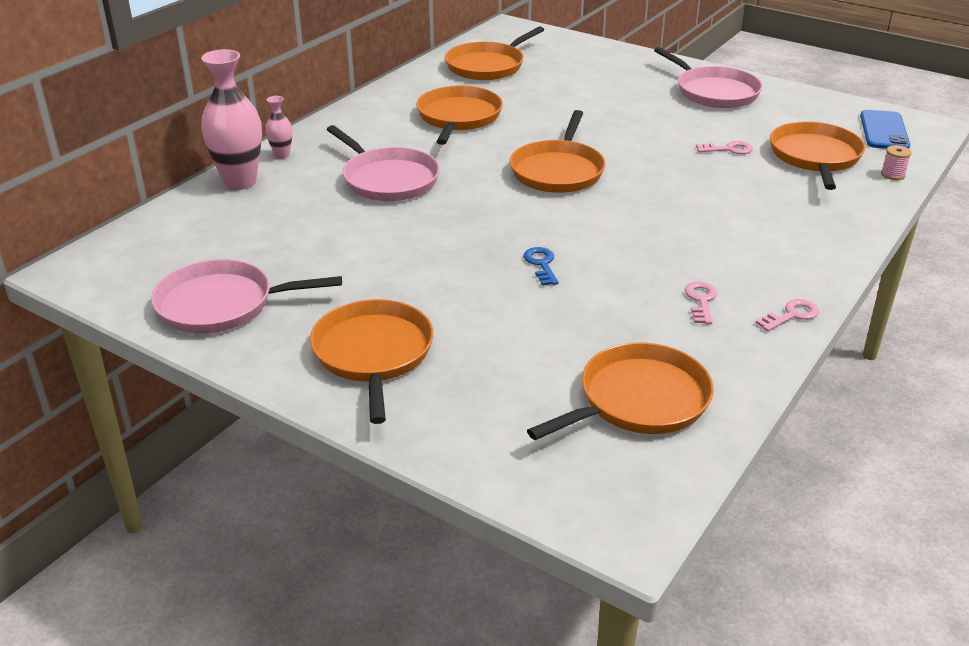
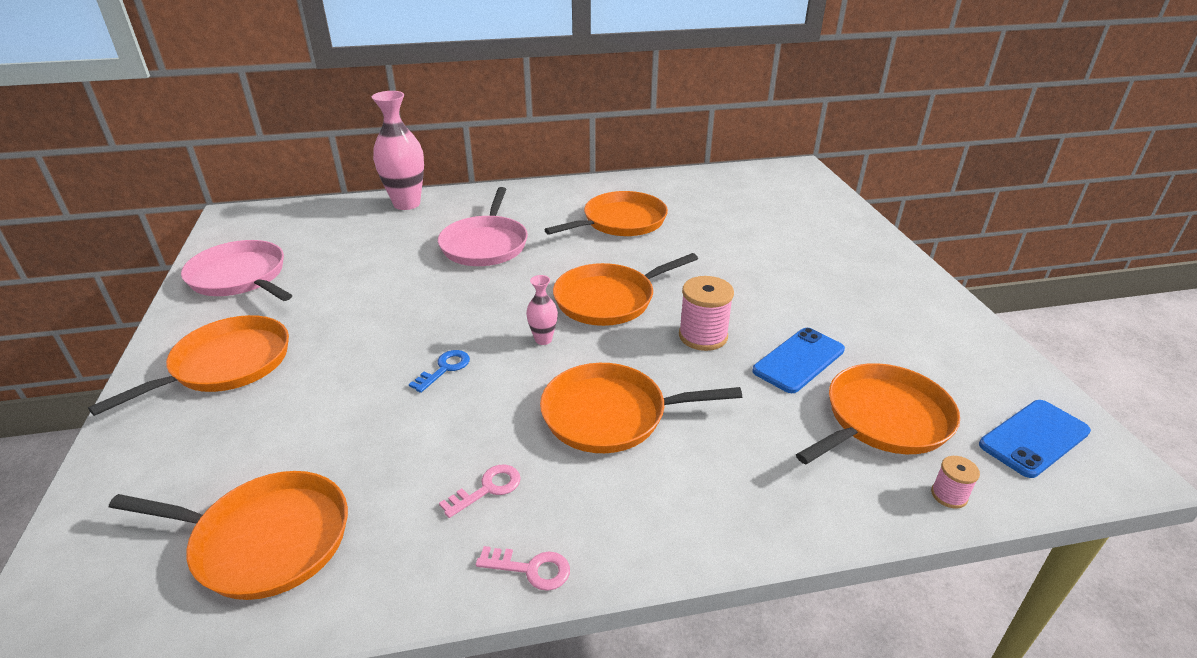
camera: 45 degrees right, 0 degrees up
(282, 155) = (462, 197): pink vase -> pink vase (543, 339)
(488, 66) = (721, 191): orange pan -> orange pan (611, 414)
(656, 163) = (703, 336): none -> pink spool
(714, 92) = (890, 298): pink pan -> none
(728, 149) = (799, 360): pink key -> blue phone

